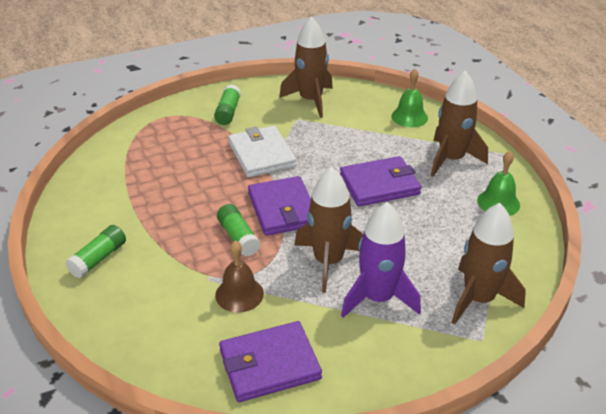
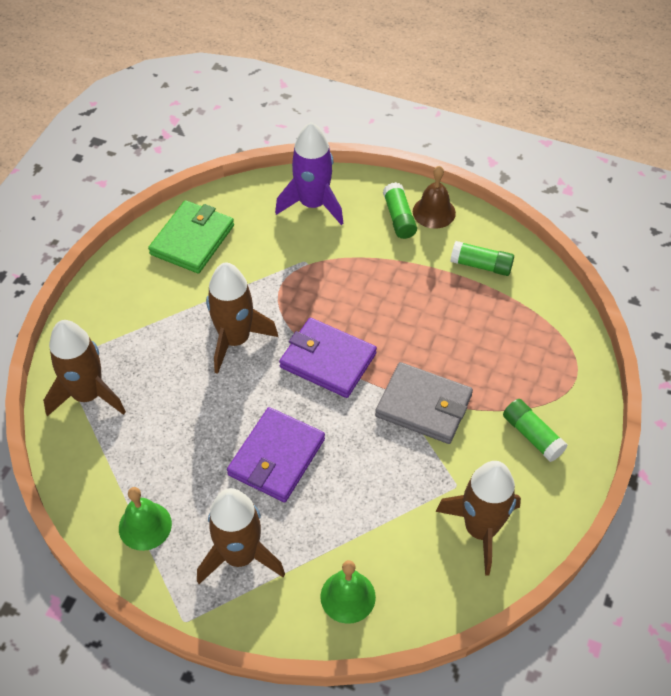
camera: 135 degrees right, 15 degrees up
(238, 237) = (328, 307): green glue stick -> green glue stick (481, 265)
(239, 294) = (268, 267): brown bell -> brown bell (434, 212)
(261, 155) = (423, 405): white wallet -> grey wallet
(269, 364) = (192, 240): purple wallet -> green wallet
(378, 298) = (166, 338): purple rocket -> purple rocket (313, 204)

